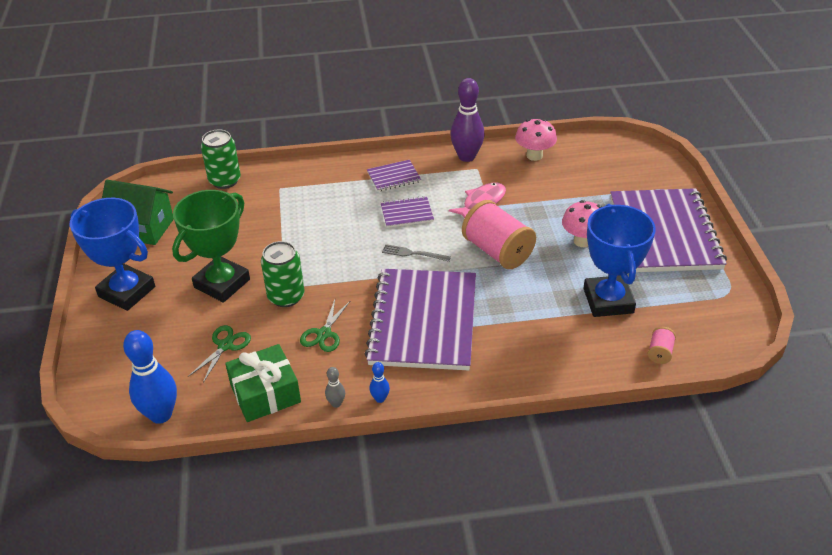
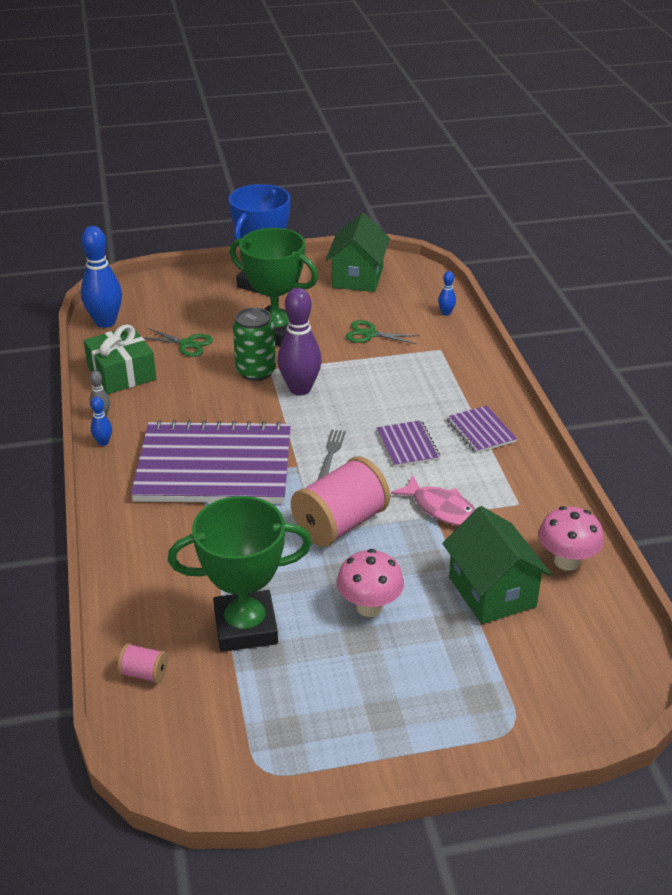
camera: 85 degrees right, 5 degrees down
(225, 181) = (446, 313): green can -> blue bowling pin
(324, 334) = (199, 400): green scissors -> green scissors (370, 334)
(466, 157) = (544, 493): purple bowling pin -> purple bowling pin (300, 389)
(564, 188) = (492, 592): none -> green house
(608, 301) = (245, 627): blue trophy -> green trophy
(664, 233) = (398, 703): purple notebook -> none

